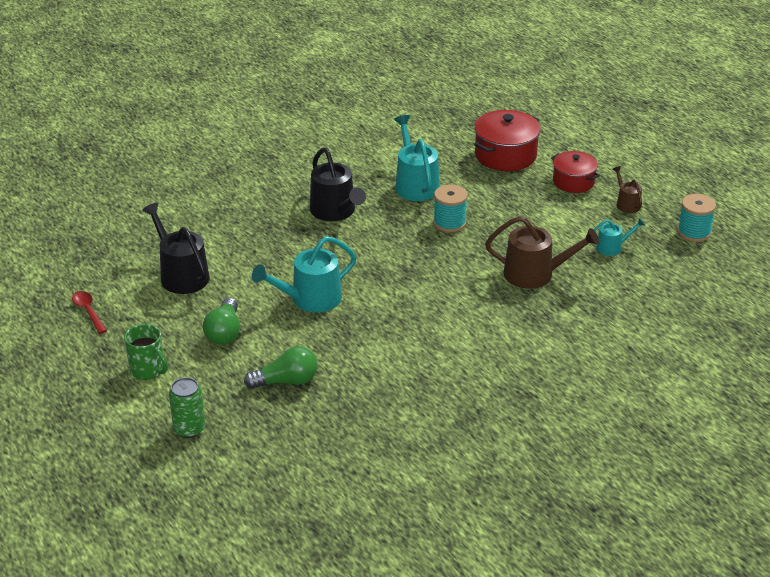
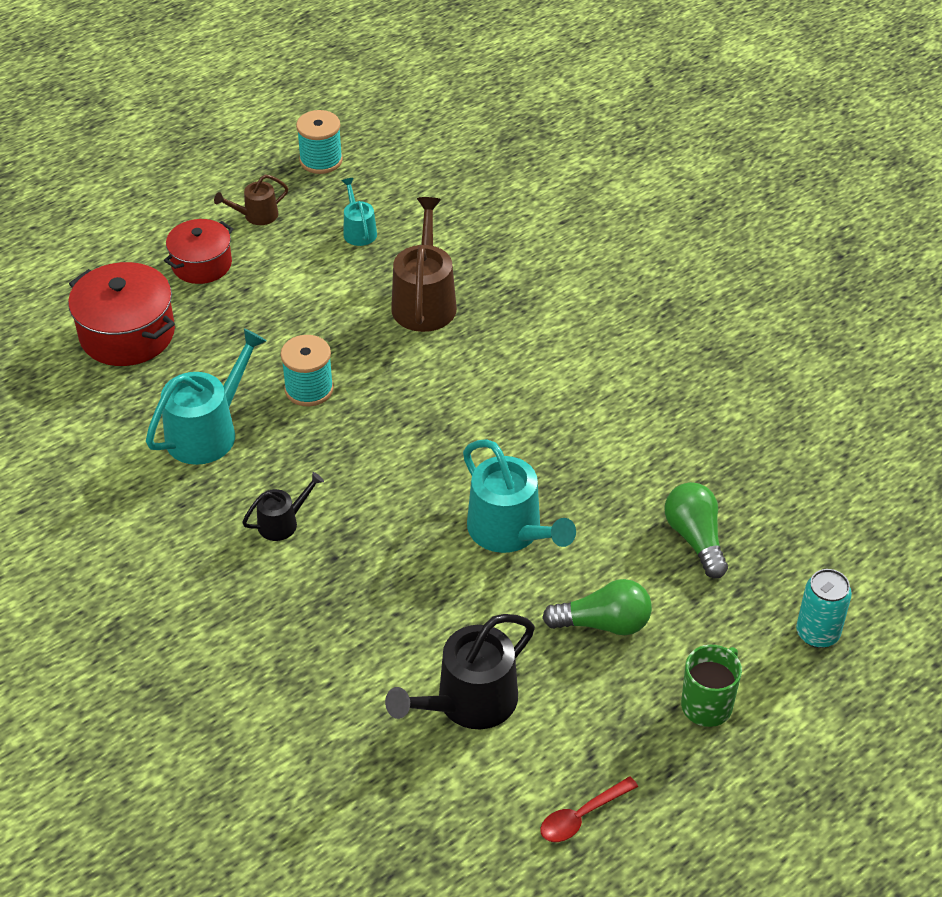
camera: 95 degrees left, 10 degrees up
(189, 429) = (817, 633): green can -> turquoise can
(335, 211) = (282, 523): black watering can -> black watering can, size x0.54
(415, 185) = (207, 432): turquoise watering can -> turquoise watering can turned 150 degrees clockwise

